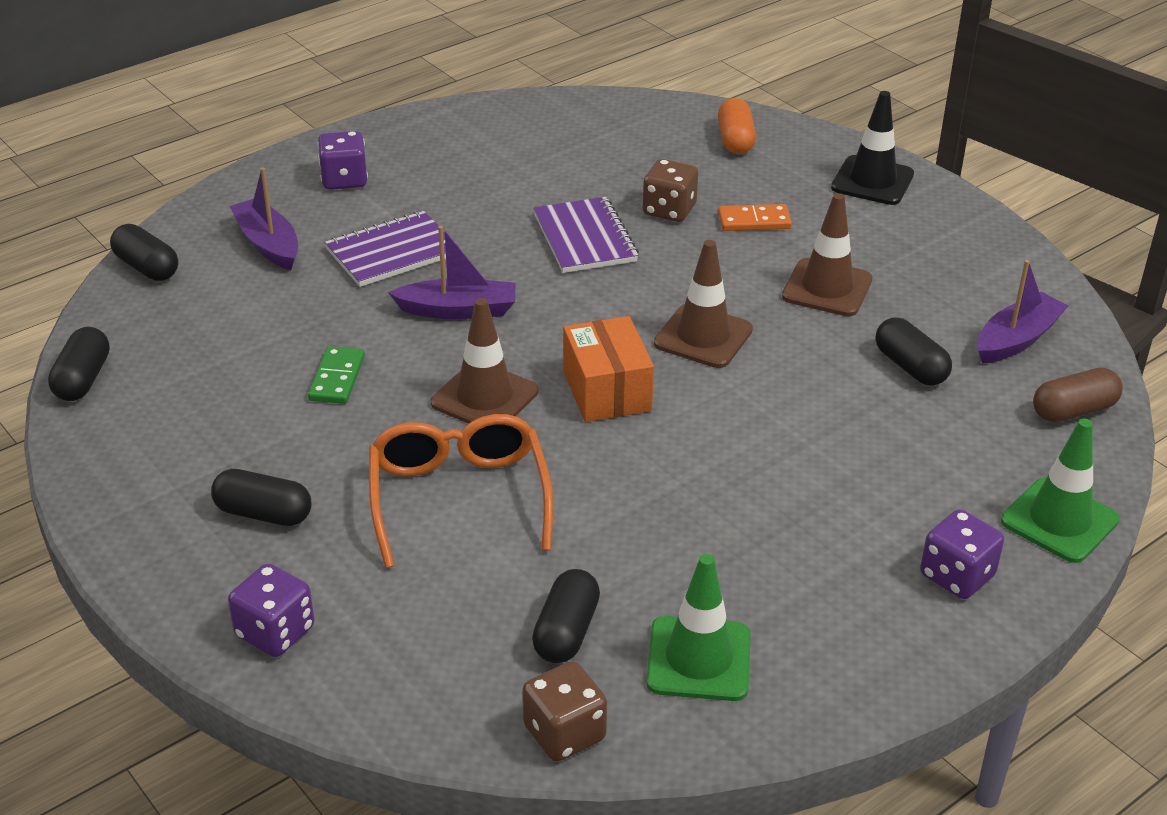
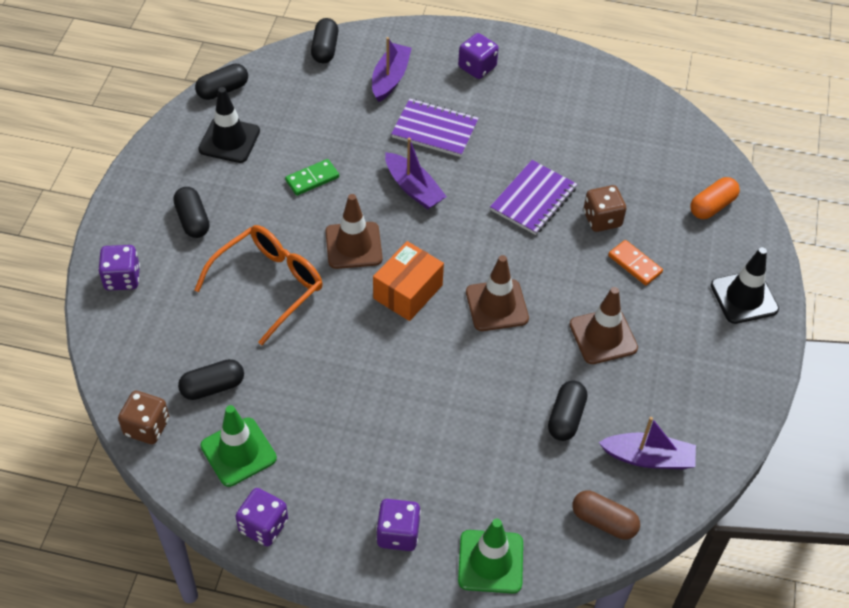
camera: 50 degrees right, 15 degrees up
(175, 415) = (229, 140): none -> black traffic cone
(840, 693) = (263, 526): none -> purple dice

